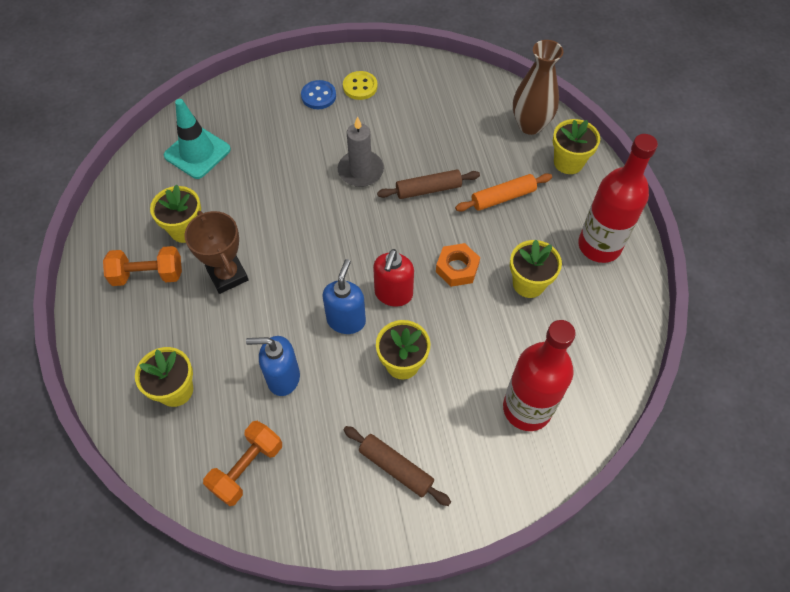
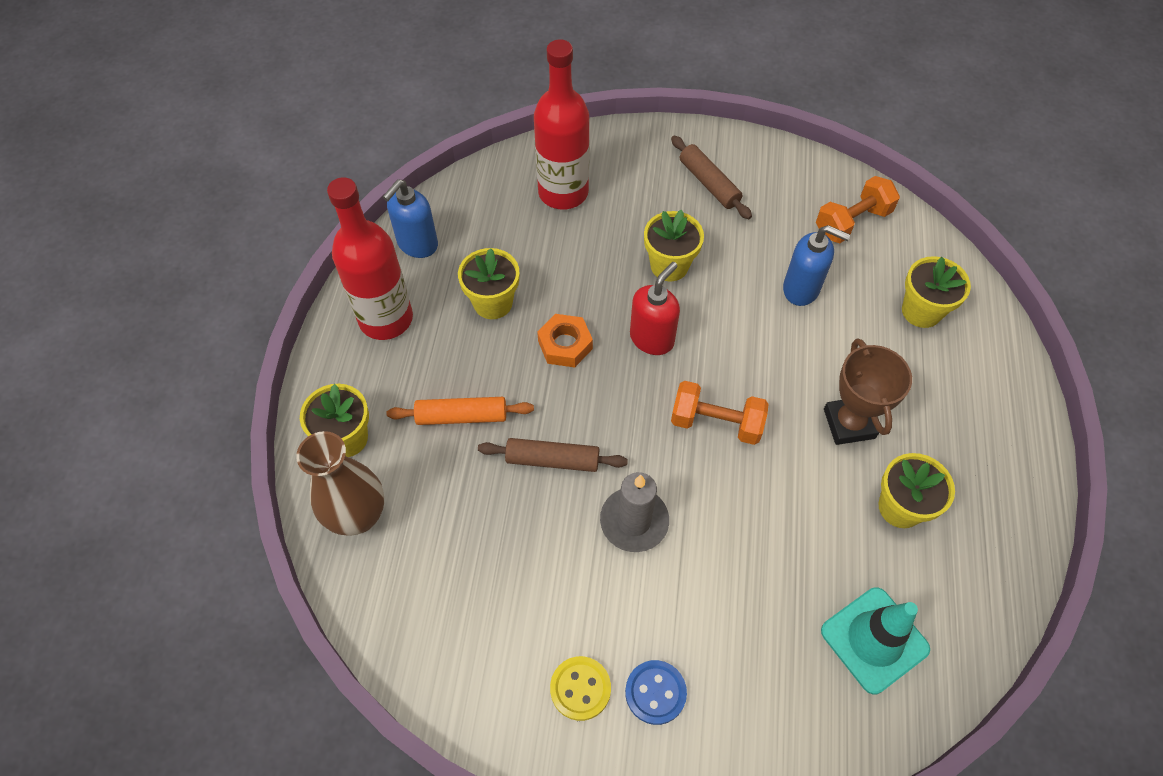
camera: 160 degrees left, 0 degrees up
(148, 275) = (953, 456): orange dumbbell -> orange dumbbell (716, 422)
(346, 320) = (716, 326): blue soap dispenser -> blue soap dispenser (417, 244)

